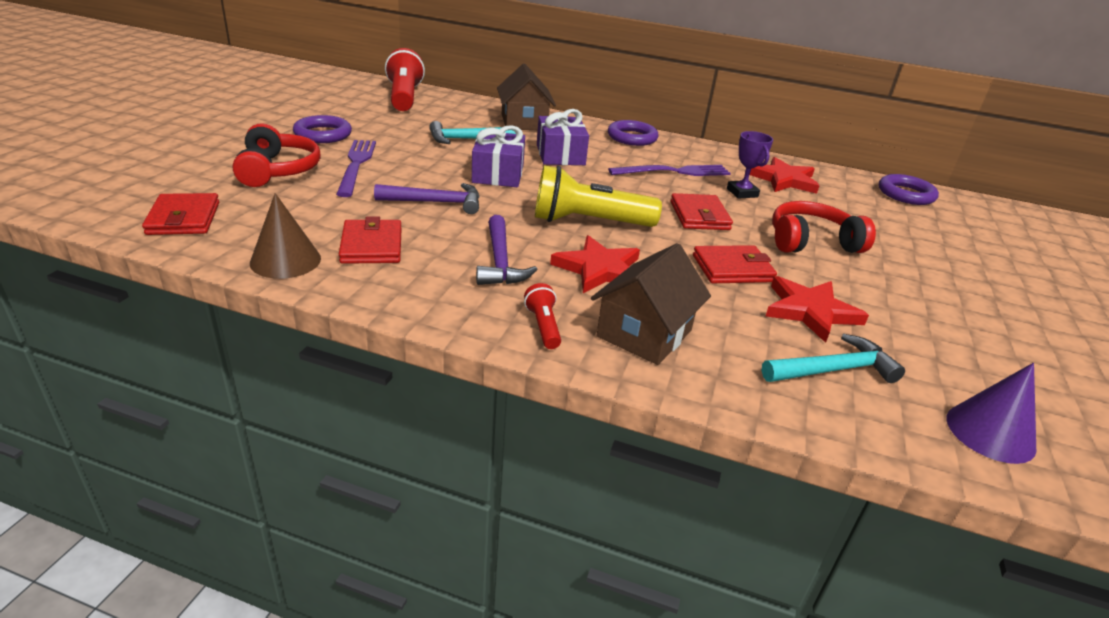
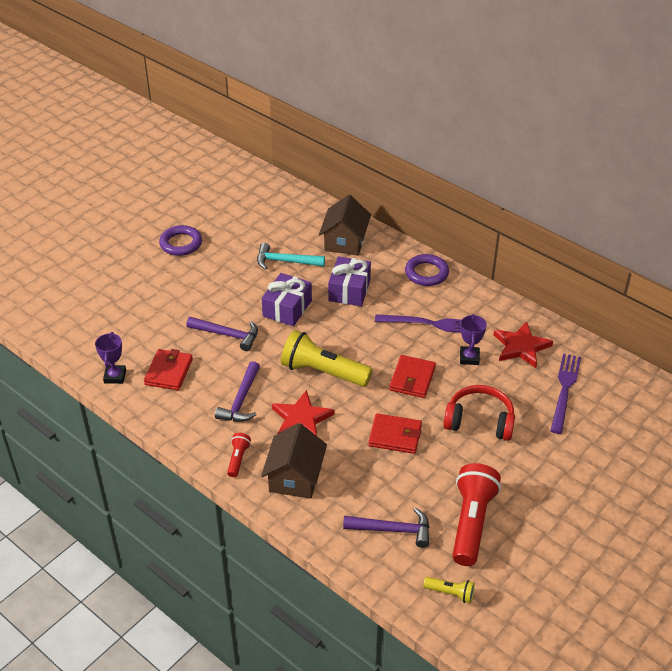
camera: 25 degrees right, 10 degrees up
(183, 218) = (68, 328): red wallet -> none
(277, 170) = (136, 285): red headphones -> none
(285, 260) = (115, 376): brown cone -> purple trophy
(356, 165) = (191, 285): purple fork -> purple fork (565, 390)
(404, 97) = (262, 196): red flashlight -> red flashlight (471, 523)
(644, 333) = (295, 477): brown house -> brown house turned 45 degrees counterclockwise
(810, 311) = (419, 483): red star -> none
(834, 370) = (393, 530): turquoise hammer -> purple hammer
(906, 194) = (621, 381): purple ring -> none
(990, 432) = (450, 593): purple cone -> yellow flashlight

